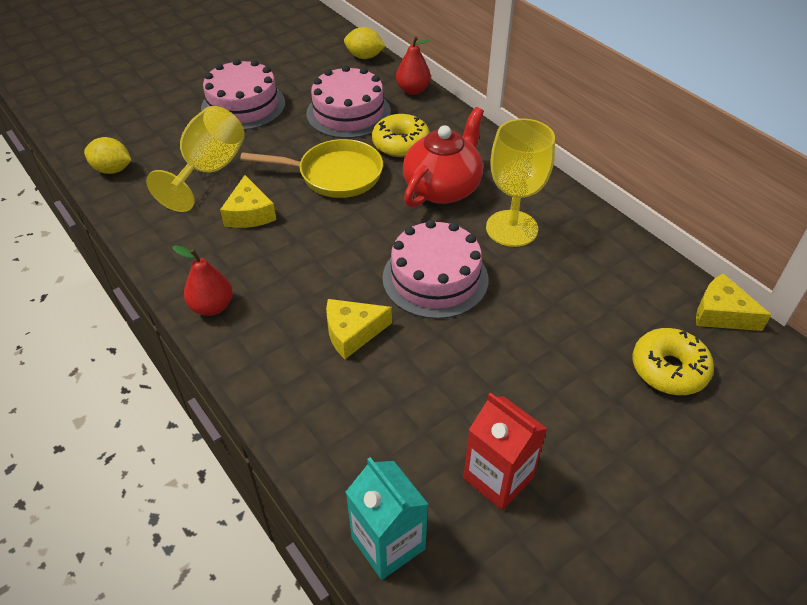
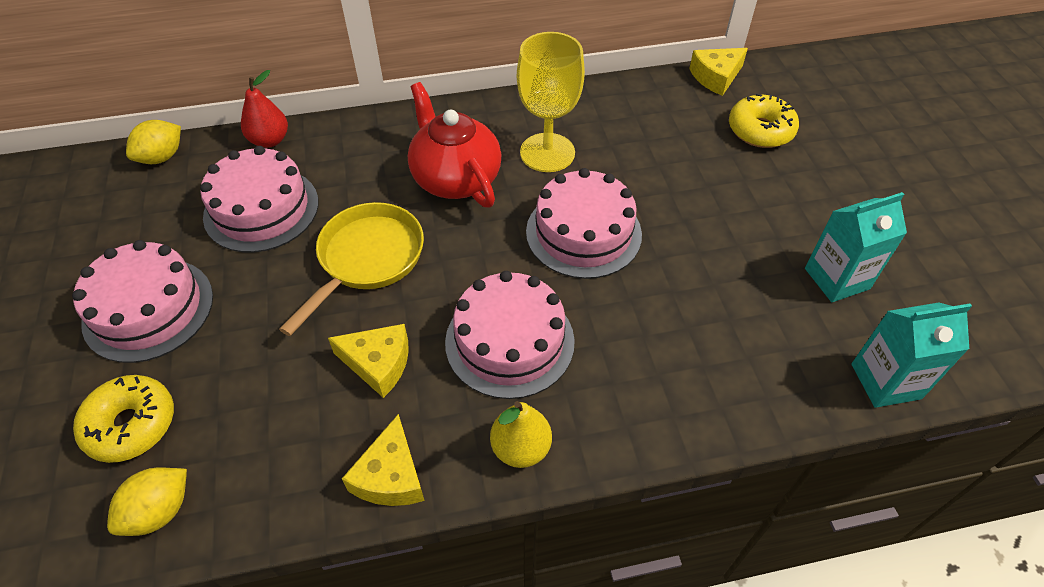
camera: 65 degrees left, 5 degrees up
(209, 170) = (259, 386): yellow goblet -> none
(212, 306) = (521, 448): red pear -> yellow pear
(301, 271) = (509, 341): none -> pink cake
(352, 332) = (625, 325): yellow cheese -> yellow cheese (390, 476)
(401, 144) = (357, 184): yellow donut -> yellow donut (131, 425)
(498, 478) = (837, 278): red carton -> turquoise carton

